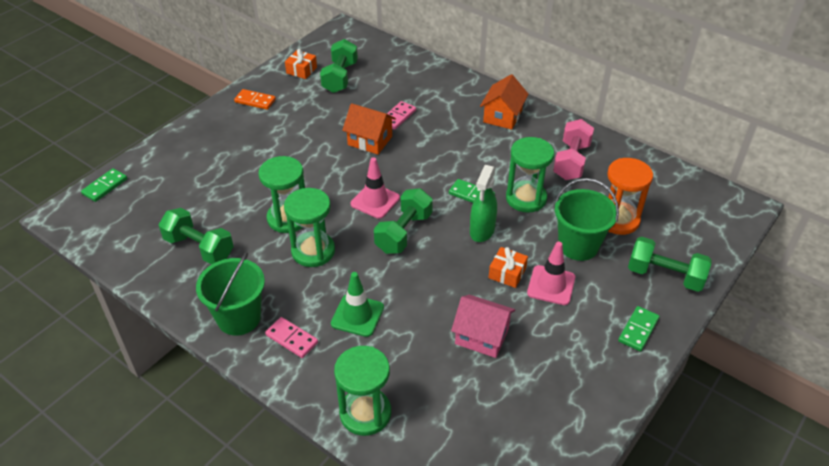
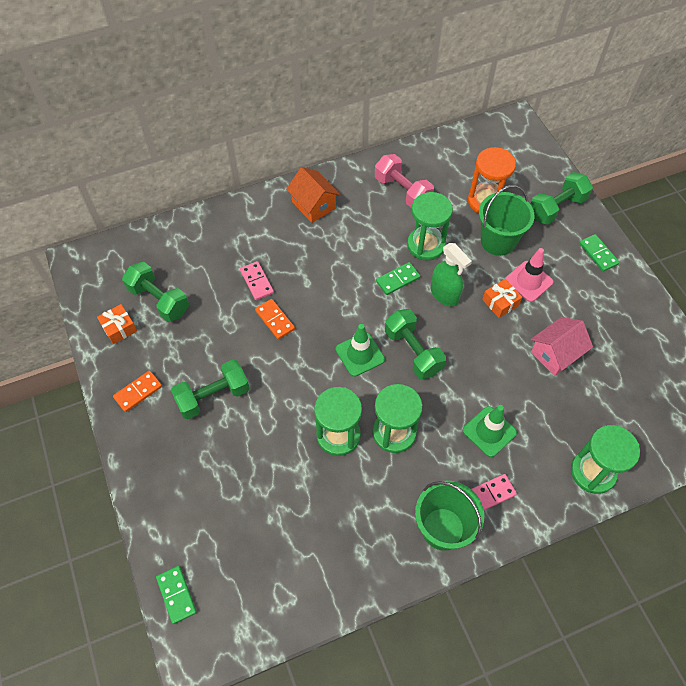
camera: 60 degrees left, 15 degrees up
(199, 248) = (331, 530): green dumbbell -> green dumbbell (213, 396)
(370, 141) = (275, 320): orange house -> orange domino
(375, 201) = (360, 354): pink traffic cone -> green traffic cone

